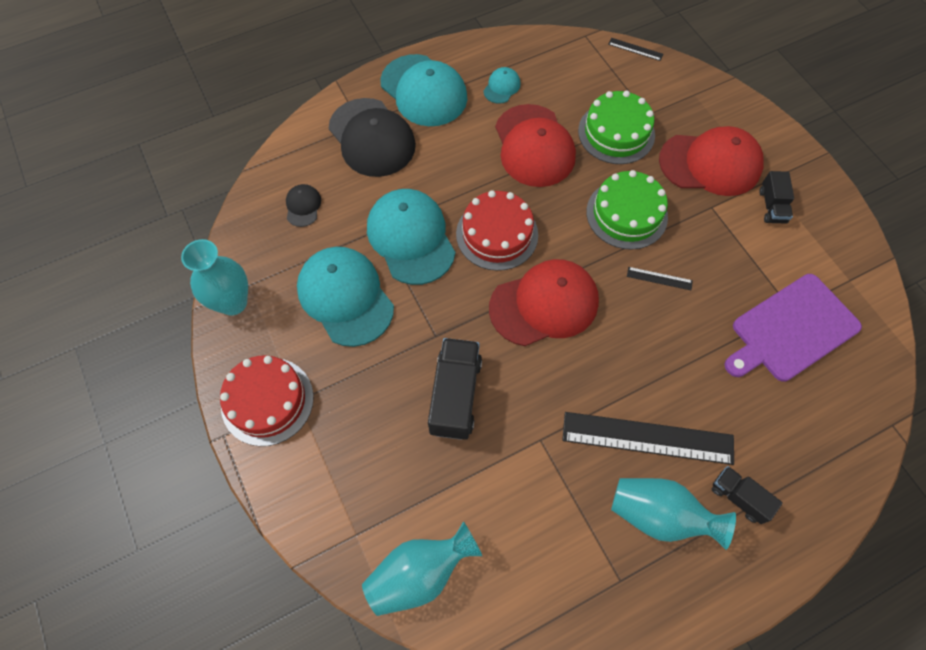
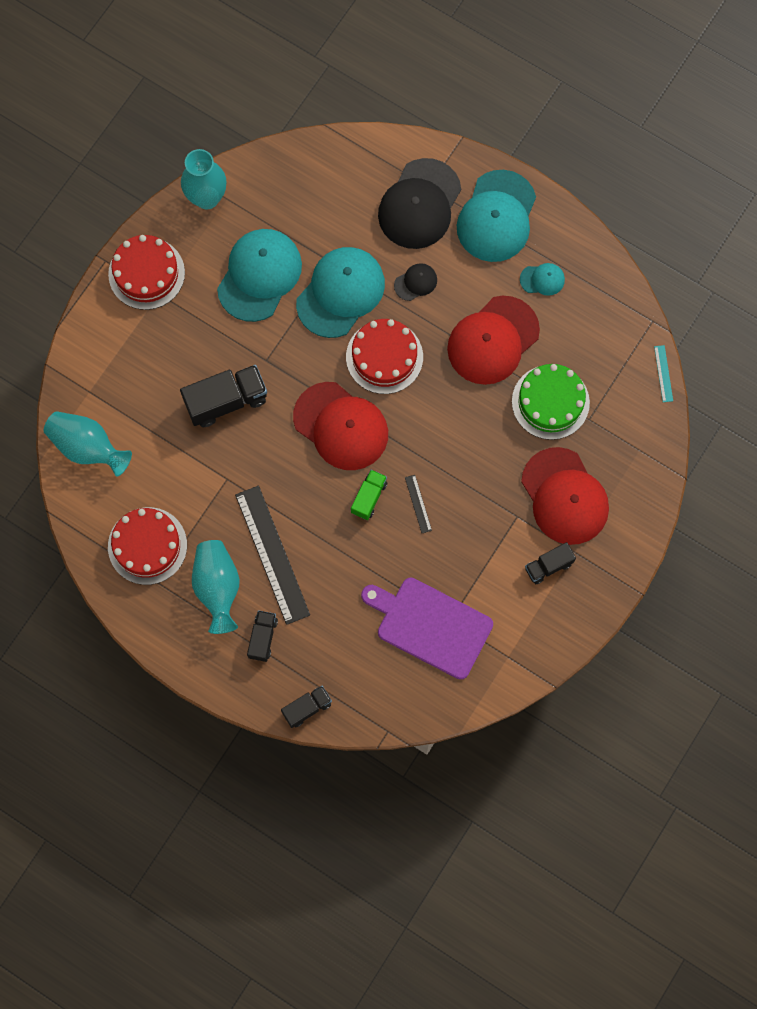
camera: 60 degrees right, 10 degrees up
(303, 206) = (320, 193): black cap -> black cap (415, 282)
(572, 567) = (147, 545): none -> red cake
(626, 214) = (467, 450): green cake -> none
(631, 317) = (369, 497): none -> green truck
(635, 49) = (663, 373): black ruler -> turquoise ruler
(838, 493) = (307, 708): none -> black truck

